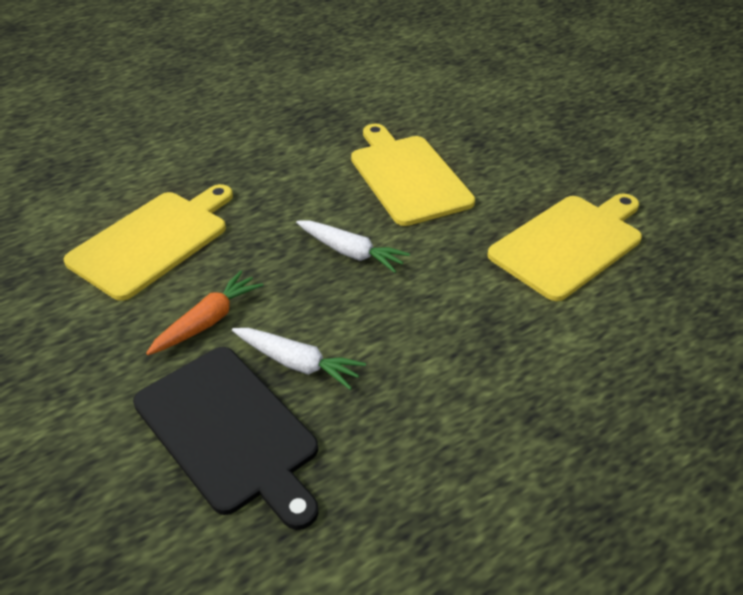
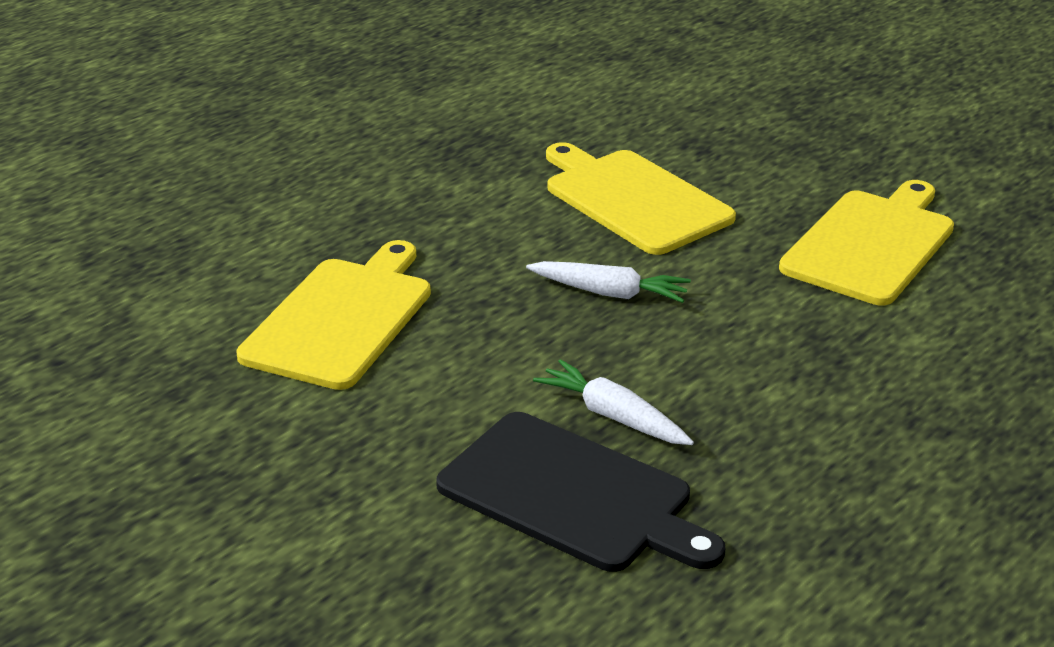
camera: 15 degrees left, 10 degrees down
(208, 321) = (473, 392): orange carrot -> none
(297, 363) = (613, 416): white carrot -> white carrot turned 150 degrees counterclockwise

